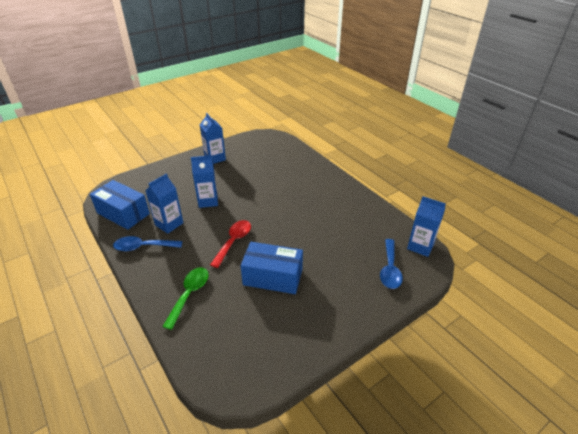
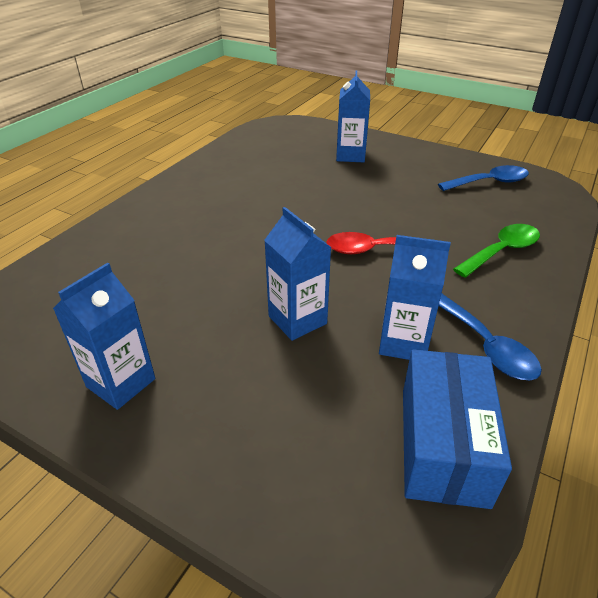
camera: 115 degrees left, 0 degrees up
(189, 294) = (502, 251): green spoon -> green spoon turned 150 degrees clockwise
(273, 277) = (402, 200): blue box -> none
(390, 269) = (316, 139): blue spoon -> blue spoon (489, 182)
(420, 246) = (264, 129): blue carton -> blue carton (350, 155)

